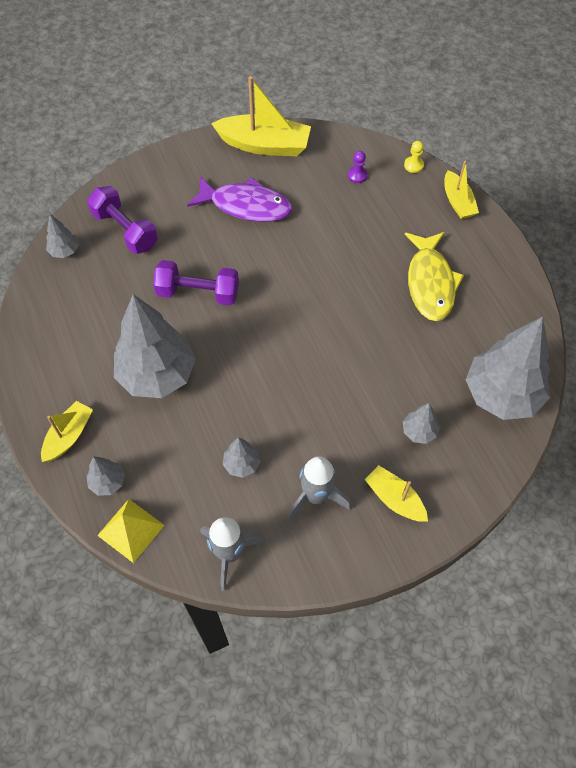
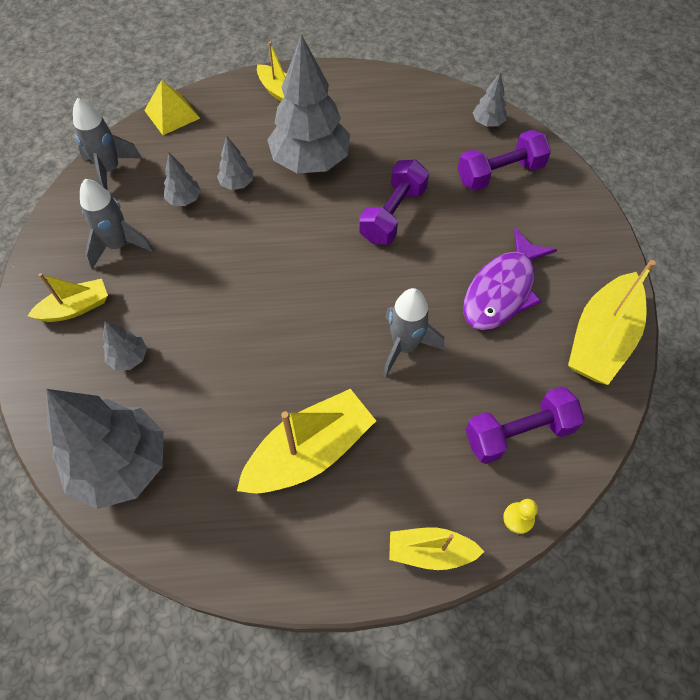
camera: 110 degrees right, 0 degrees up
(108, 482) = (222, 108): grey tree -> grey tree (237, 184)
(321, 251) = (405, 346): none -> grey rocket
(357, 175) = (518, 433): purple pawn -> purple dumbbell
(430, 283) = (309, 452): yellow fish -> yellow boat

